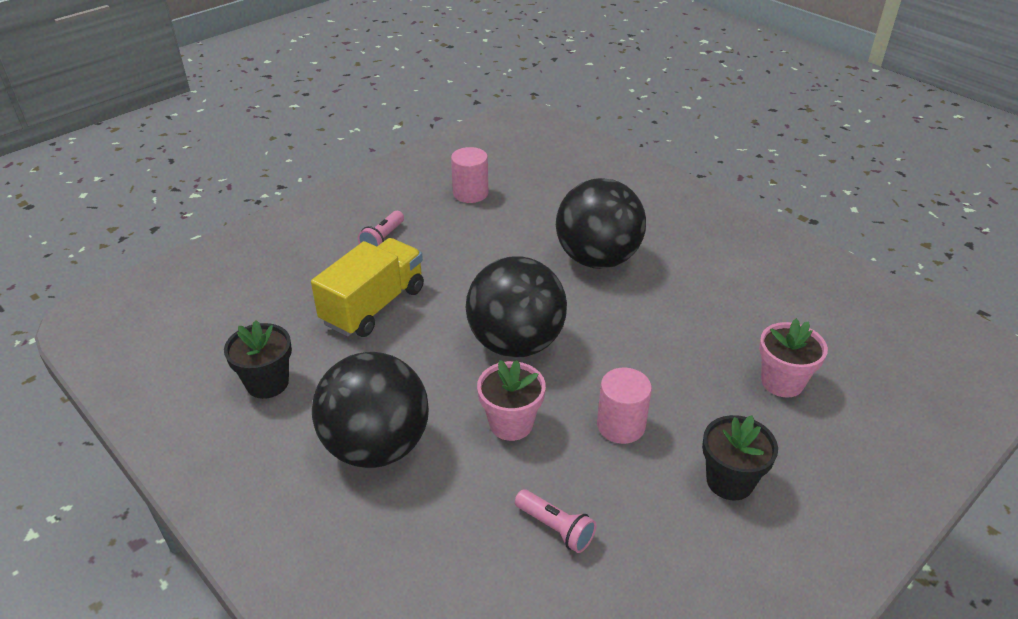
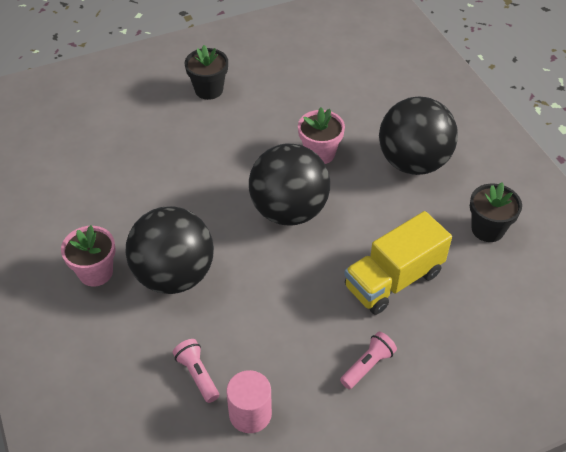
camera: 160 degrees left, 10 degrees up
(555, 528) = (320, 93): pink flashlight -> pink flashlight (197, 374)
(621, 425) = (250, 134): pink cylinder -> none
(782, 382) = (124, 132): pink flower pot -> pink flower pot (95, 272)

